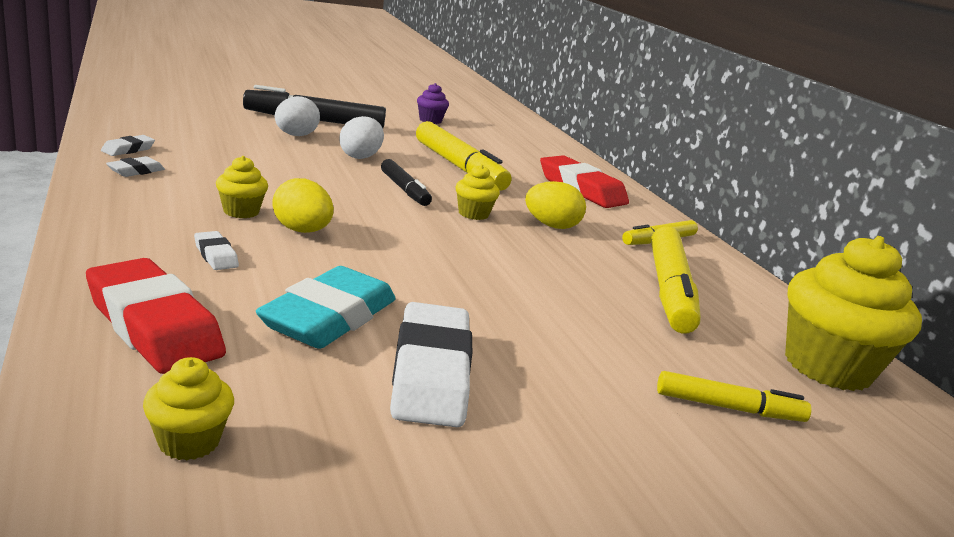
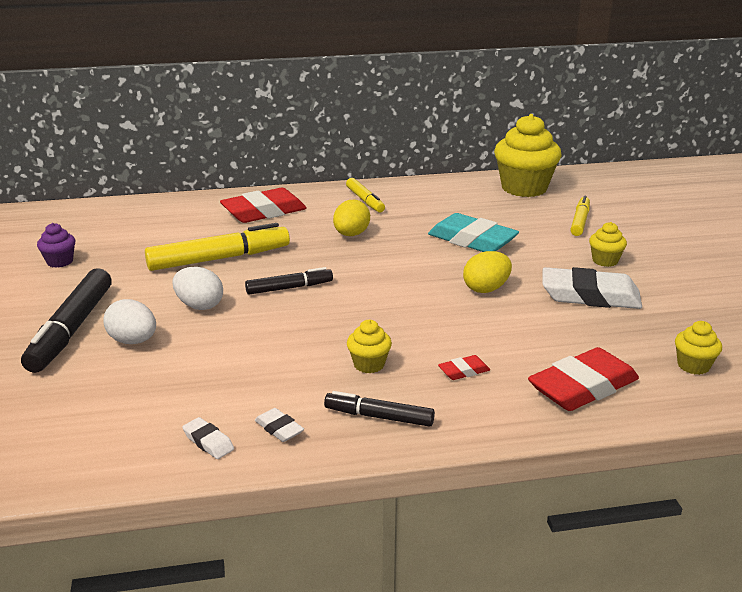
camera: 75 degrees left, 5 degrees up
(137, 208) = (379, 416): none -> black marker
(216, 255) = (463, 371): white eraser -> red eraser
(302, 231) = (400, 336): yellow egg -> yellow egg (486, 289)
(329, 318) = (541, 325): turquoise eraser -> turquoise eraser (472, 240)
(473, 214) = (337, 262): yellow cupcake -> yellow cupcake (605, 261)
(669, 291) = (448, 212): yellow marker -> none

